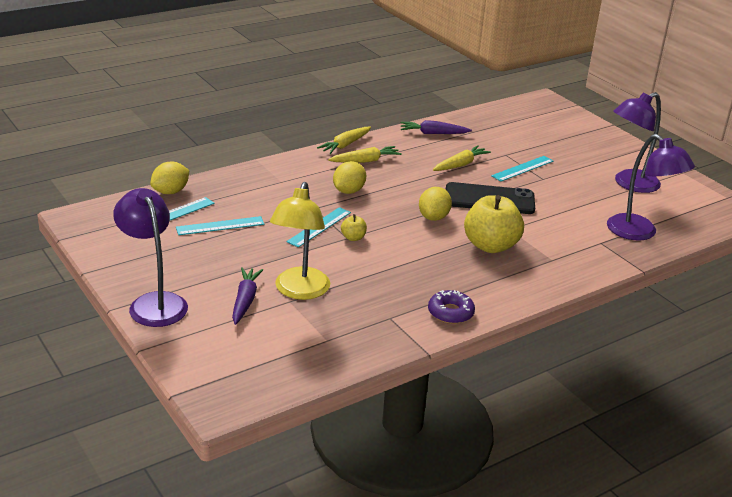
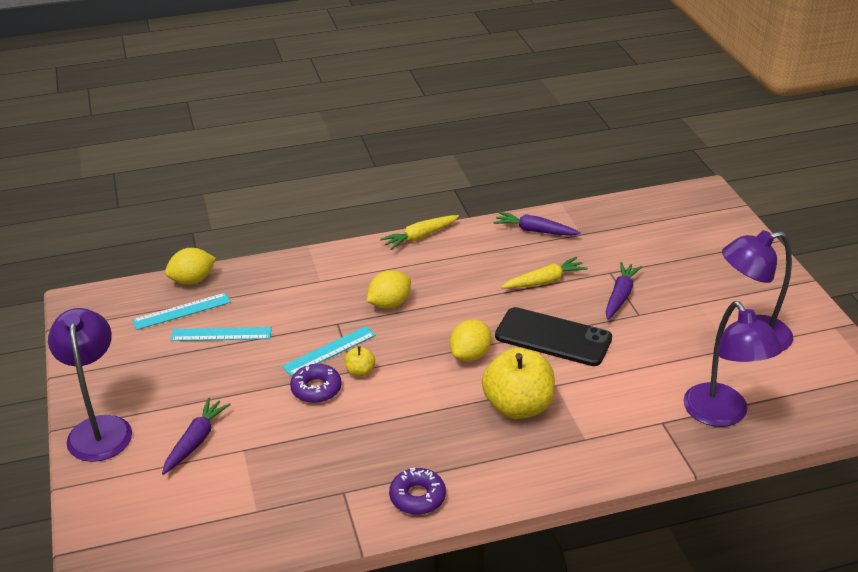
camera: 20 degrees right, 5 degrees up
(299, 291) = (261, 438): yellow lamp -> none
(324, 253) = (316, 389): none -> purple donut
(365, 161) = (431, 262): yellow carrot -> none
(522, 168) = (620, 296): turquoise ruler -> purple carrot

